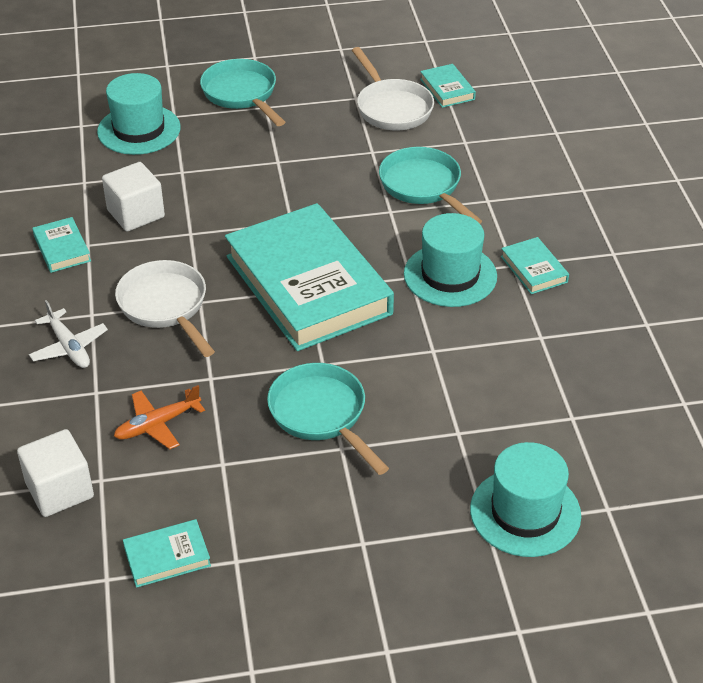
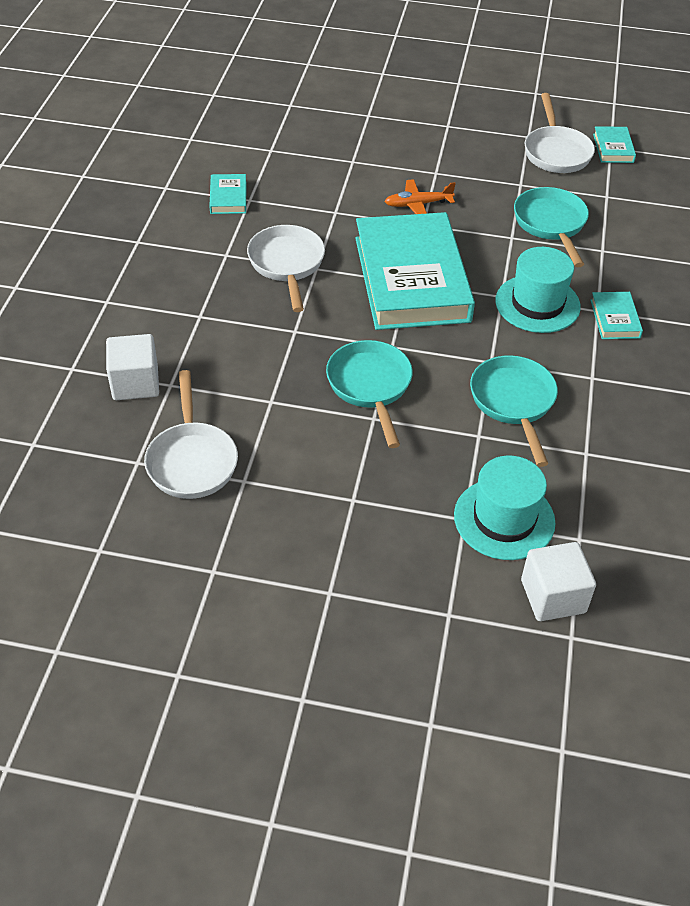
camera: 20 degrees right, 5 degrees up
(69, 347) = (196, 275): white plane -> none
(136, 214) = (299, 185): white cube -> white cube (553, 596)
(139, 130) = (334, 119): turquoise hat -> none
(158, 424) = (235, 355): orange plane -> orange plane (418, 204)
(167, 557) = (192, 460): turquoise book -> white pan
(242, 94) = (433, 111): turquoise pan -> turquoise pan (513, 403)

